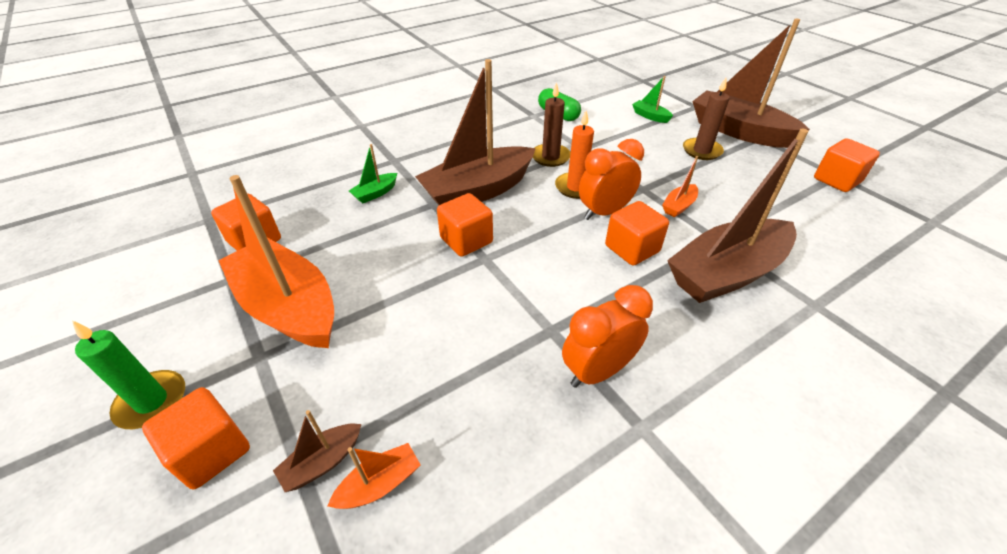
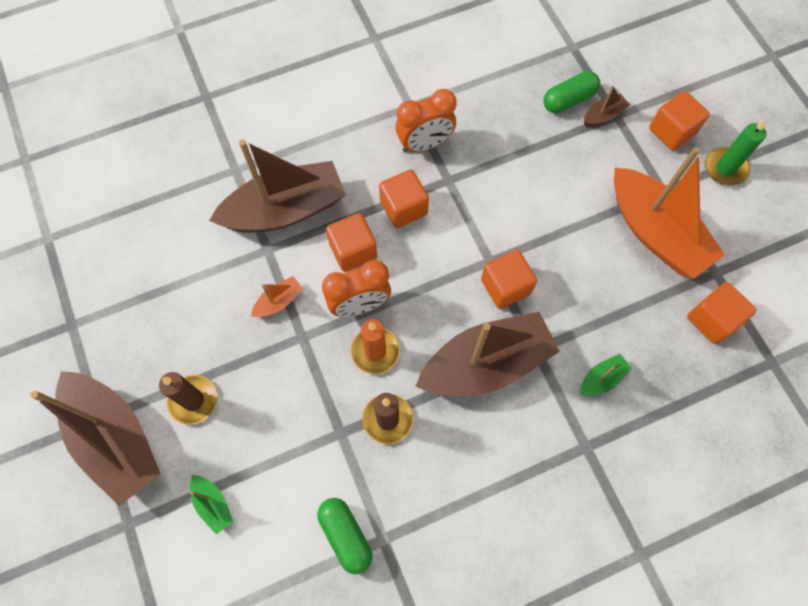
camera: 170 degrees left, 25 degrees up
(380, 484) = (568, 100): orange boat -> green capsule
(837, 180) = (81, 315): orange cube -> orange cube (403, 208)

